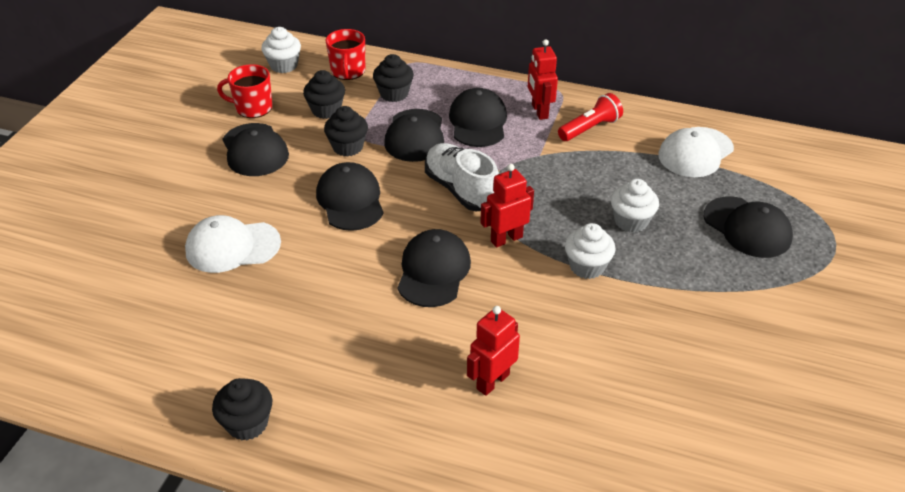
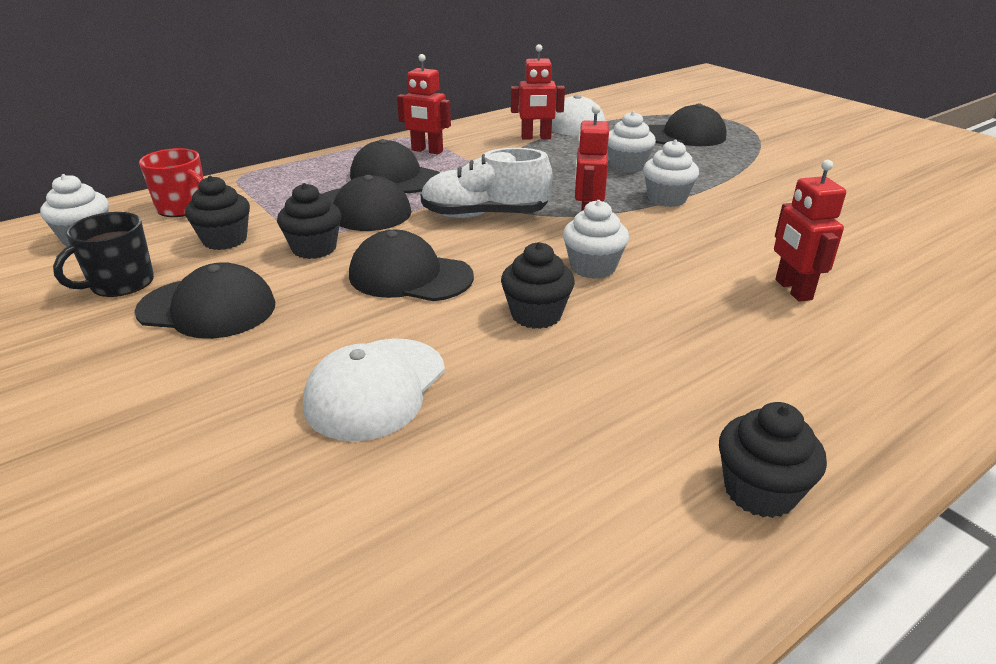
camera: 55 degrees left, 10 degrees down
(253, 108) = (120, 283): red mug -> black mug
(394, 94) = (273, 198): black cupcake -> black cupcake (536, 315)
(433, 271) = (593, 267): black cap -> white cupcake
(590, 128) = (484, 142): red flashlight -> none
(632, 149) = (536, 138): none -> red robot

